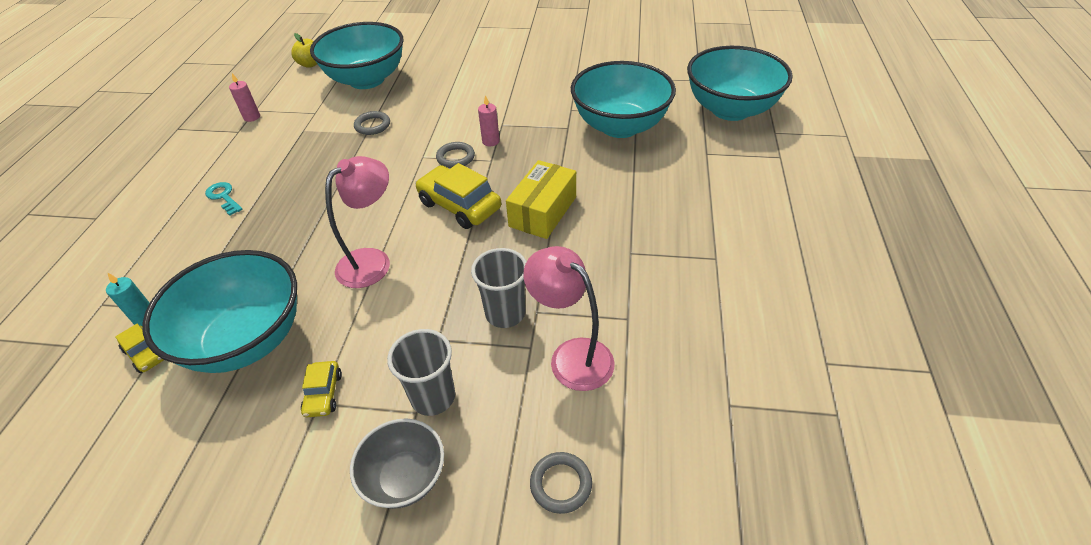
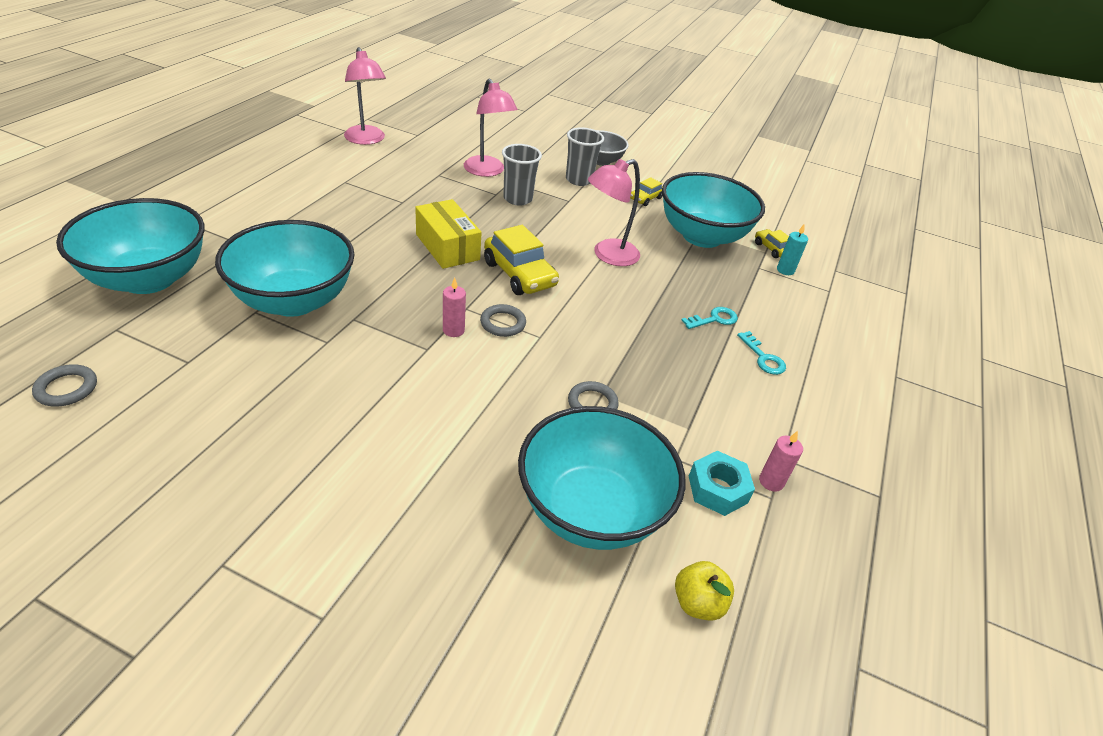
camera: 170 degrees left, 5 degrees down
(261, 220) = (714, 319): none -> turquoise key
(289, 105) = (717, 489): none -> turquoise nut
(323, 394) = (645, 198): yellow car -> yellow car turned 150 degrees counterclockwise
(543, 211) = (447, 247): yellow box -> yellow box turned 75 degrees counterclockwise
(561, 484) = (524, 140): grey ring -> grey ring (66, 388)
(778, 353) = (366, 140): none -> pink lamp

